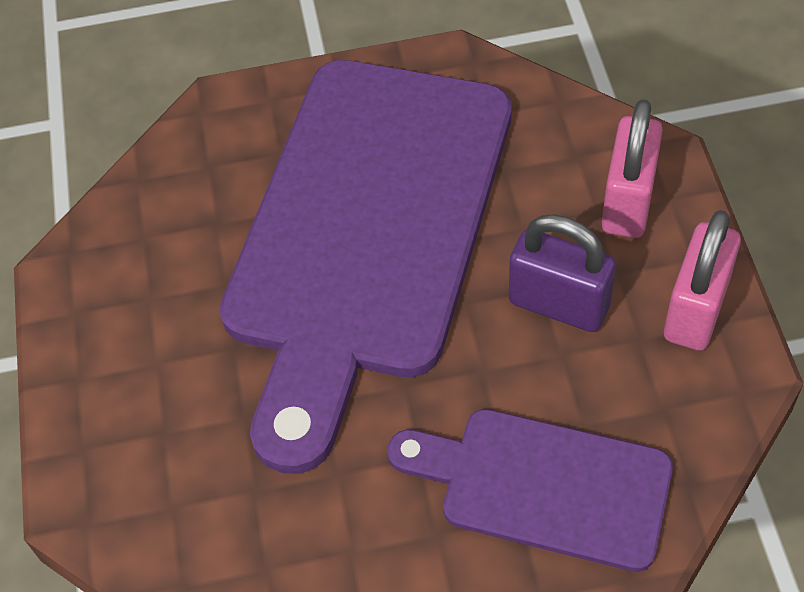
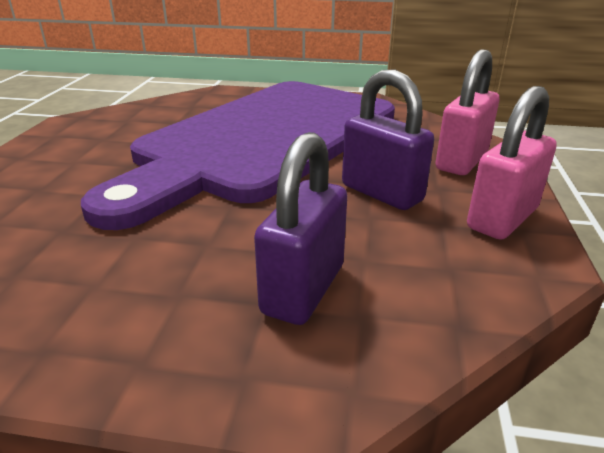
camera: 15 degrees right, 25 degrees down
(544, 486) = (303, 289): purple cutting board -> purple padlock

